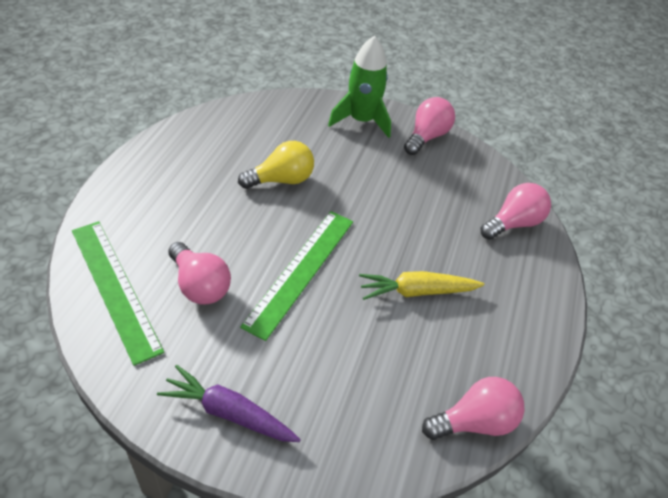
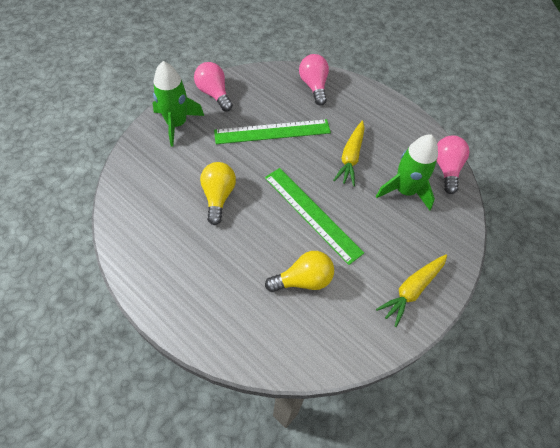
camera: 65 degrees left, 10 degrees up
(115, 288) = (286, 339): green ruler -> green ruler (272, 132)
(200, 285) = (303, 280): pink light bulb -> yellow light bulb
(229, 412) = (412, 290): purple carrot -> yellow carrot
(397, 370) = (405, 190): none -> green rocket

